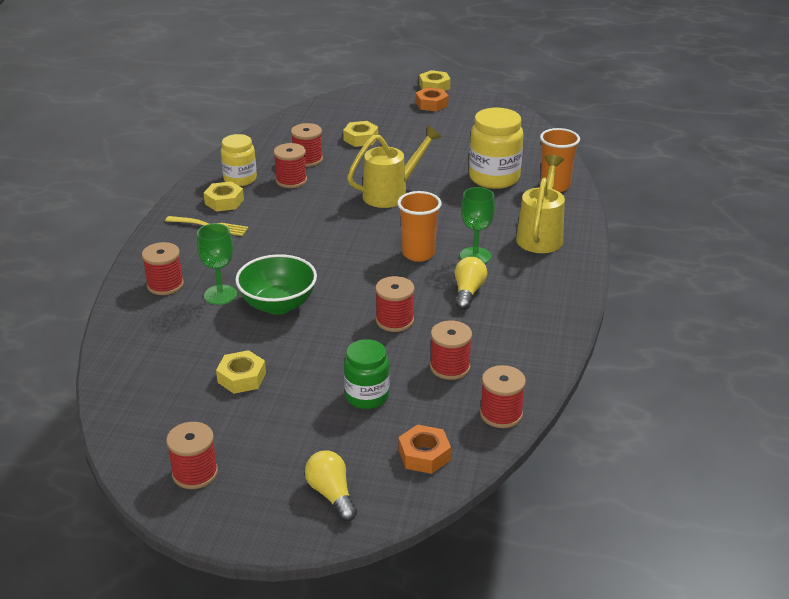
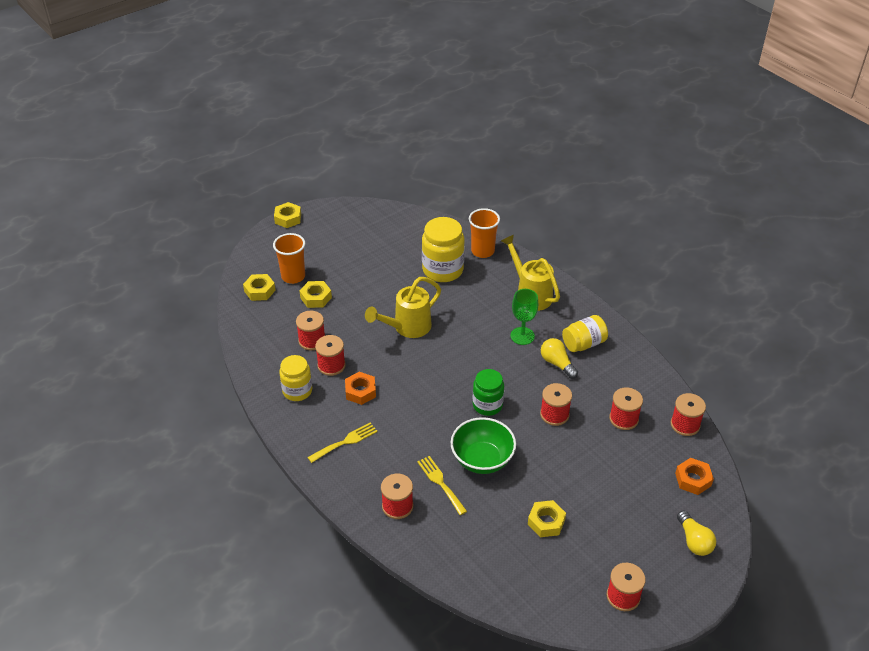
camera: 50 degrees left, 10 degrees up
(220, 295) = (440, 483): green goblet -> yellow fork
(224, 201) = (319, 416): yellow nut -> yellow nut (259, 291)
(331, 494) = (694, 541): yellow light bulb -> yellow light bulb turned 120 degrees counterclockwise
(367, 396) = (618, 472): green jar -> green jar (487, 405)
(391, 194) = (407, 328): yellow watering can -> yellow watering can turned 135 degrees counterclockwise
(418, 254) = (493, 359): orange cup -> orange cup (293, 276)
(431, 104) = (311, 235): orange nut -> orange nut (360, 391)
(521, 296) = (583, 343): none -> yellow jar

